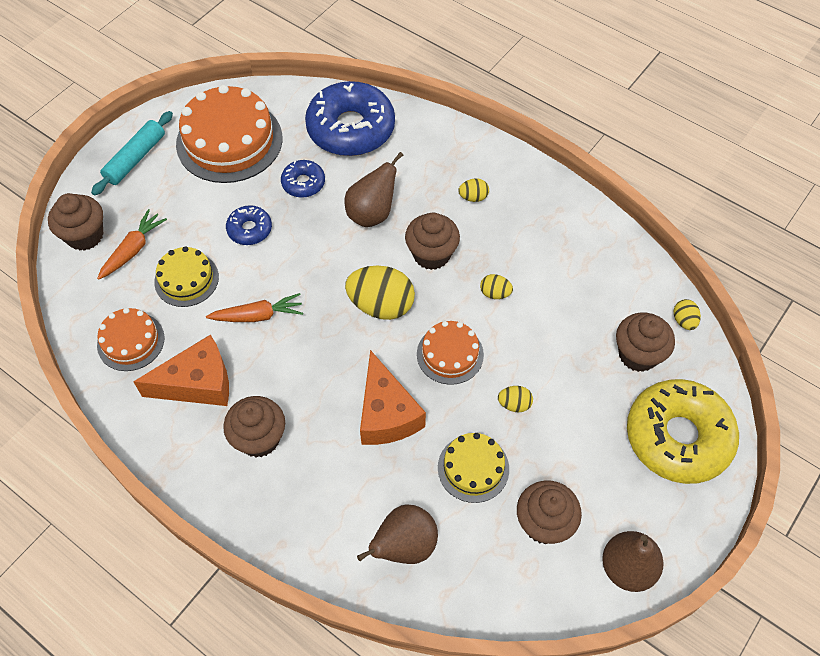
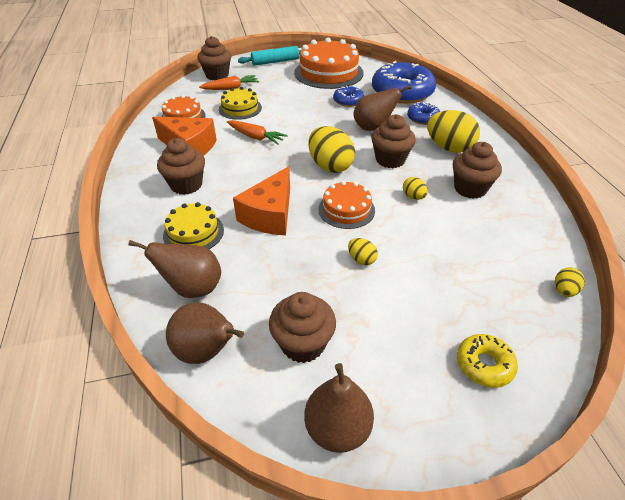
camera: 40 degrees right, 15 degrees down
(249, 229) = (296, 105): blue donut -> blue donut (423, 118)
(473, 197) = (449, 148): yellow egg -> yellow egg, size x2.09
(473, 468) = (290, 276): yellow cake -> yellow cake (193, 233)
(480, 590) = (206, 351): none -> brown pear
(638, 354) = (497, 288): brown cupcake -> brown cupcake (470, 189)
(678, 437) = (484, 365): yellow donut -> yellow donut, size x0.48

